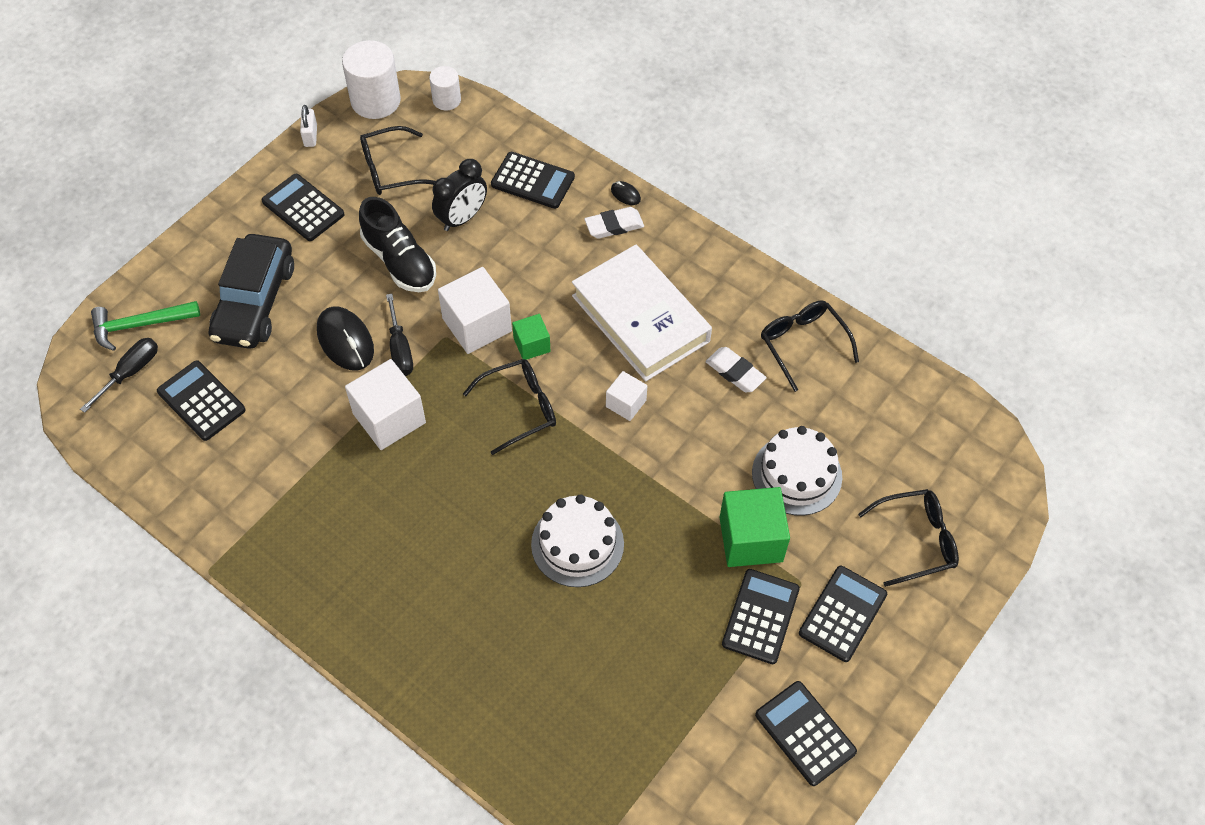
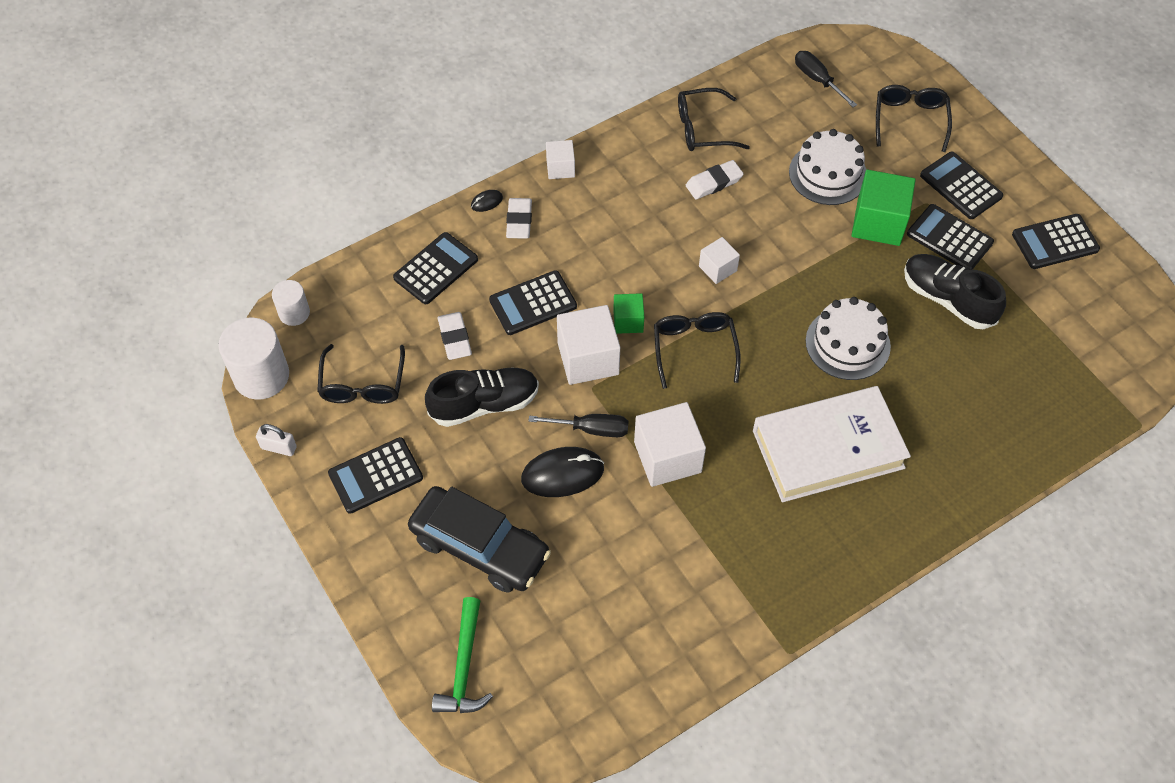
camera: 70 degrees left, 0 degrees up
(130, 372) = (523, 687): black screwdriver -> black screwdriver (817, 80)
(201, 401) = (586, 622): black calculator -> black calculator (533, 303)
(462, 218) = (455, 338): black clock -> white eraser
(640, 318) = (631, 231): white book -> white book (828, 449)
(674, 631) = (947, 299): none -> black shoe
(693, 239) = (560, 168): none -> white cube

